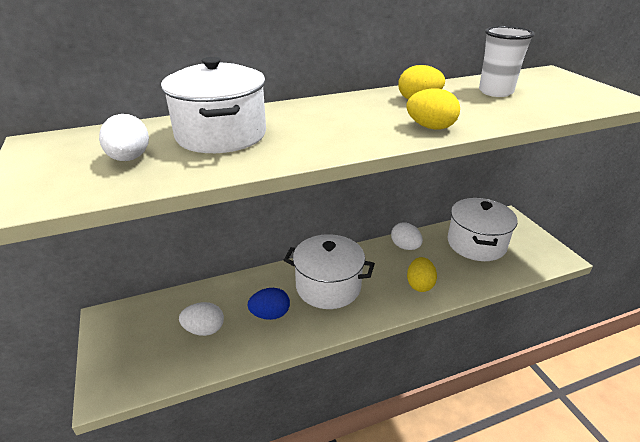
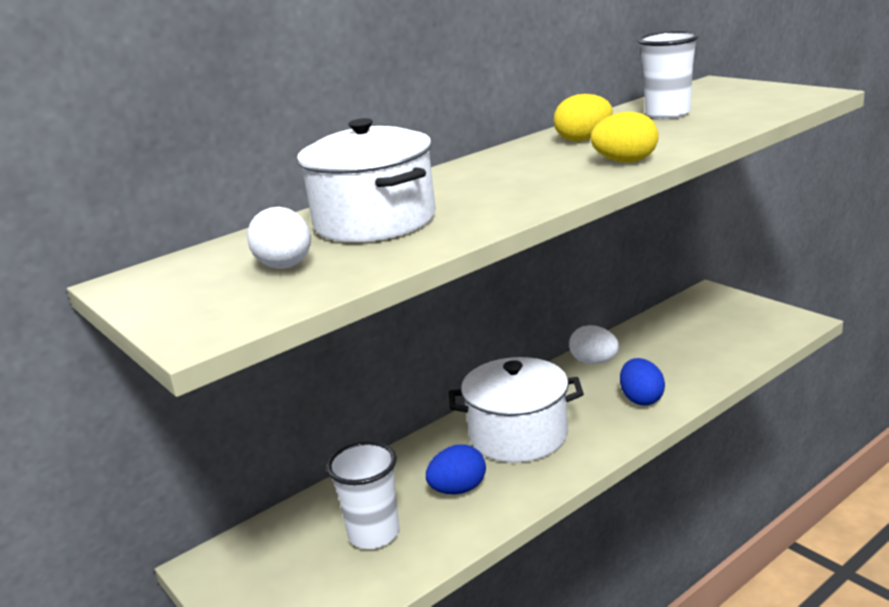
camera: 15 degrees left, 10 degrees down
(204, 330) = (374, 534): white egg -> white cup
(420, 285) = (641, 399): yellow egg -> blue egg
(476, 244) = (686, 334): white pot -> none

